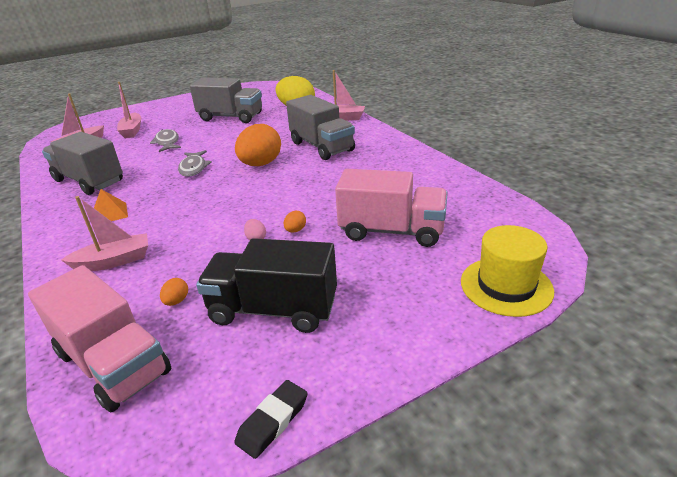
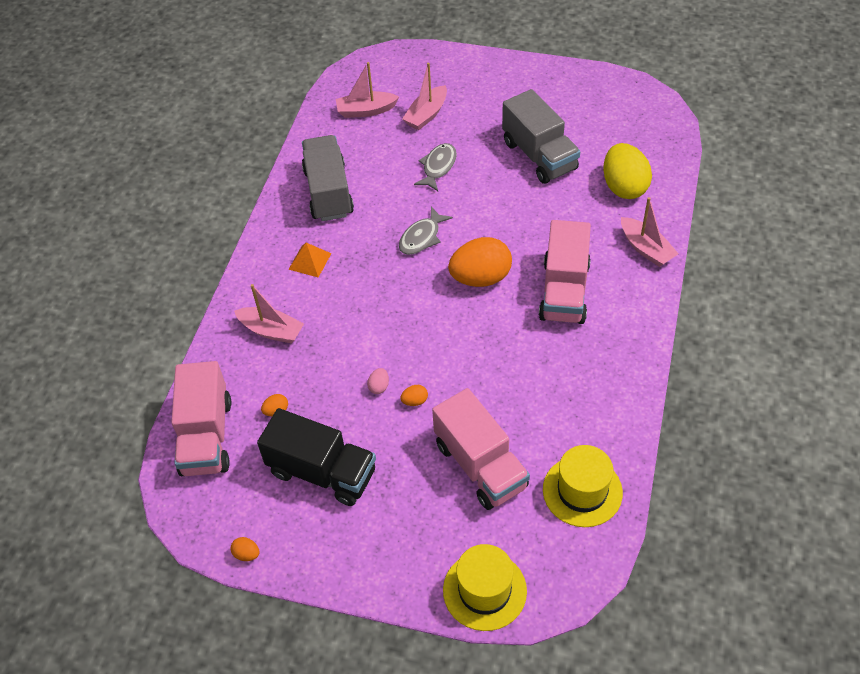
camera: 45 degrees right, 20 degrees up
(273, 310) = (322, 472): black truck -> black truck turned 150 degrees clockwise
(273, 421) = (247, 554): black eraser -> orange egg
(321, 147) = (564, 291): grey truck -> pink truck
(471, 204) = (582, 491): none -> yellow hat

